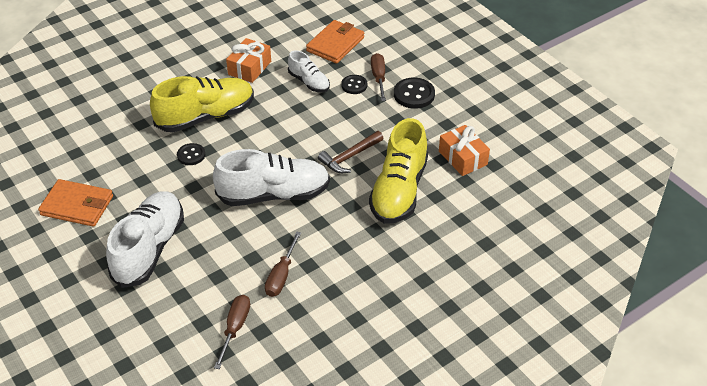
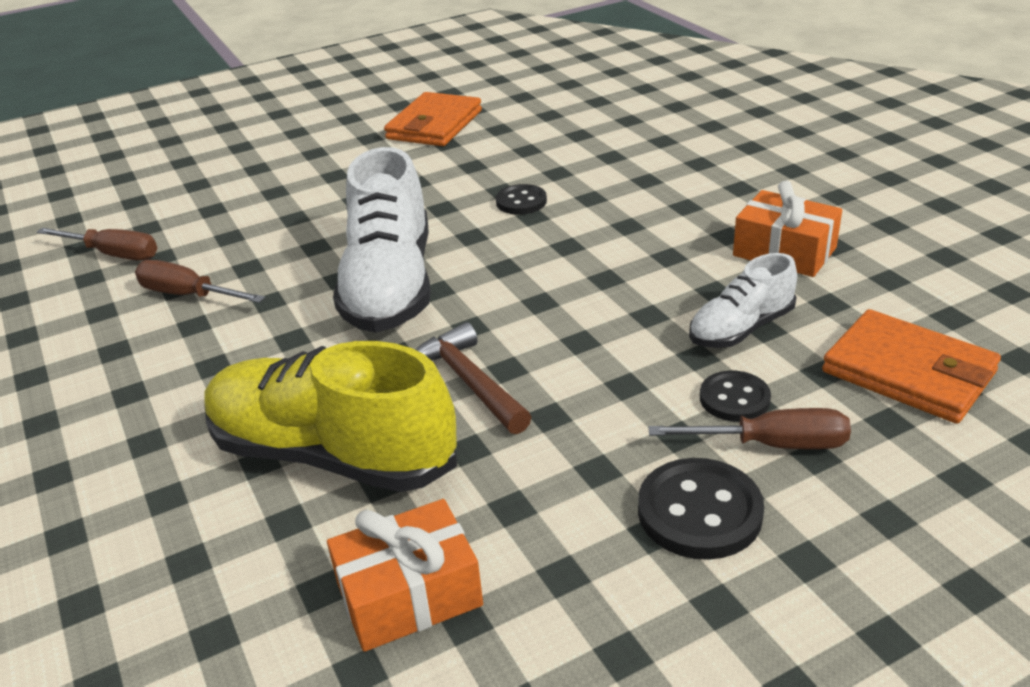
camera: 100 degrees right, 10 degrees down
(149, 249) = (319, 180): white shoe -> none
(205, 116) = (626, 210): yellow shoe -> none

